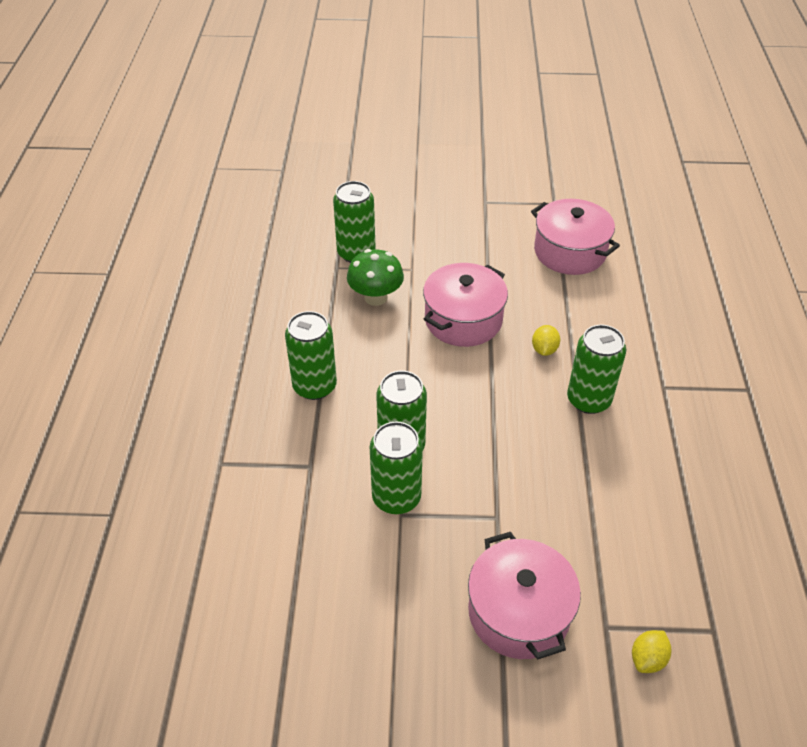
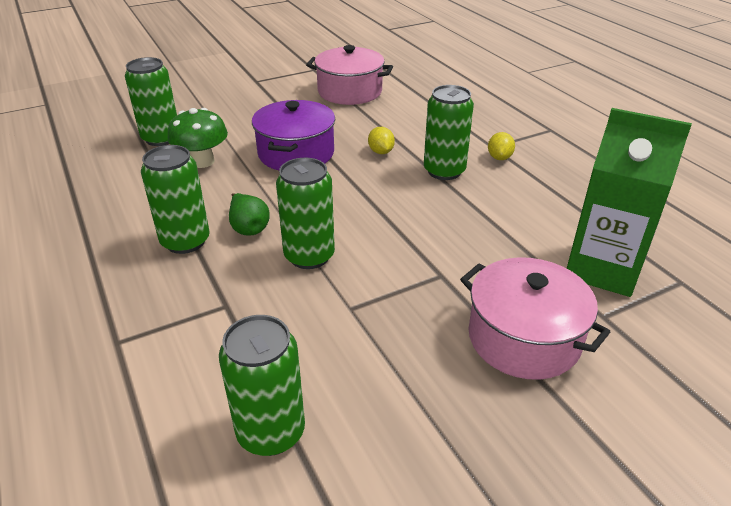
camera: 30 degrees left, 10 degrees down
(371, 393) = (248, 227): none -> green pear
(396, 497) = (335, 296): green can -> green can (271, 432)
(463, 320) = (296, 153): pink pot -> purple pot
(647, 659) = (656, 324): yellow lemon -> yellow lemon (499, 157)
(649, 581) = (602, 269): none -> green carton

